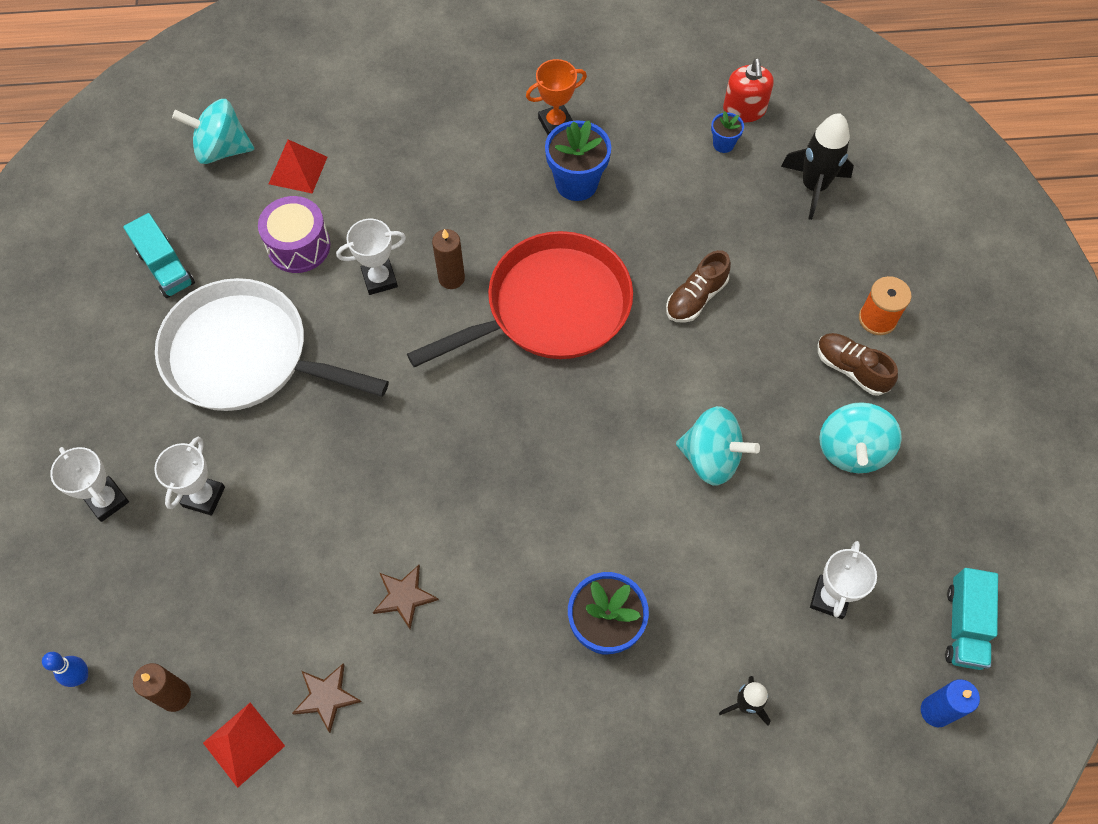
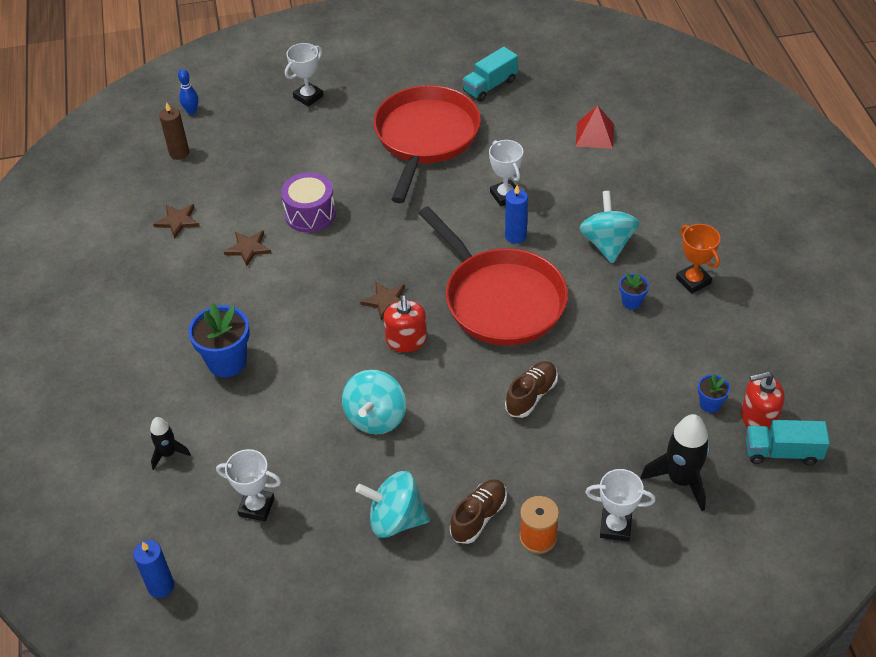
camera: 85 degrees right, 15 degrees down
(204, 497) = (315, 139): white trophy -> white trophy (615, 527)
(222, 149) = (601, 92): turquoise spinning top -> turquoise spinning top (607, 244)
(243, 744) = (148, 189): red pyramid -> none
(245, 355) = (425, 138): white pan -> red pan
(299, 246) = (525, 147): purple drum -> purple drum (310, 214)
(451, 278) = (515, 236): brown candle -> blue candle
(532, 431) = (386, 301): none -> brown star
(576, 183) = (631, 302): blue flower pot -> blue flower pot, size x0.51
(599, 414) = (406, 340): none -> red soap dispenser
(696, 298) = (531, 395): brown shoe -> brown shoe turned 90 degrees clockwise
(964, 626) = (235, 609): turquoise truck -> turquoise truck (782, 452)

